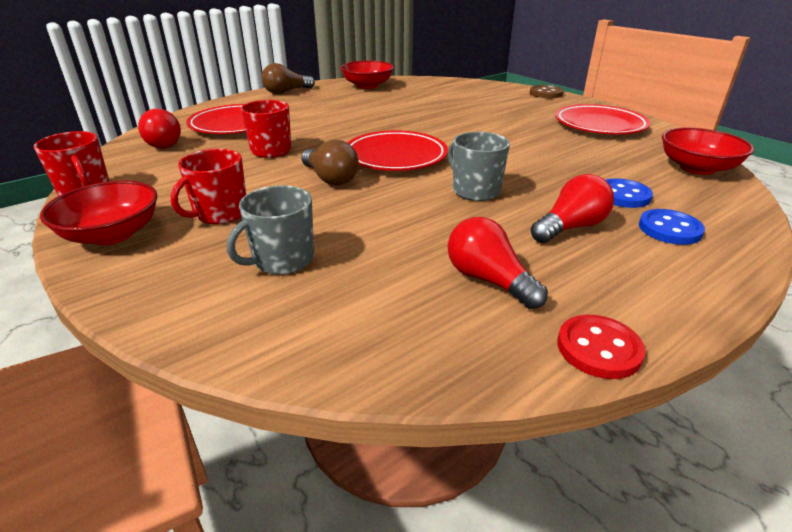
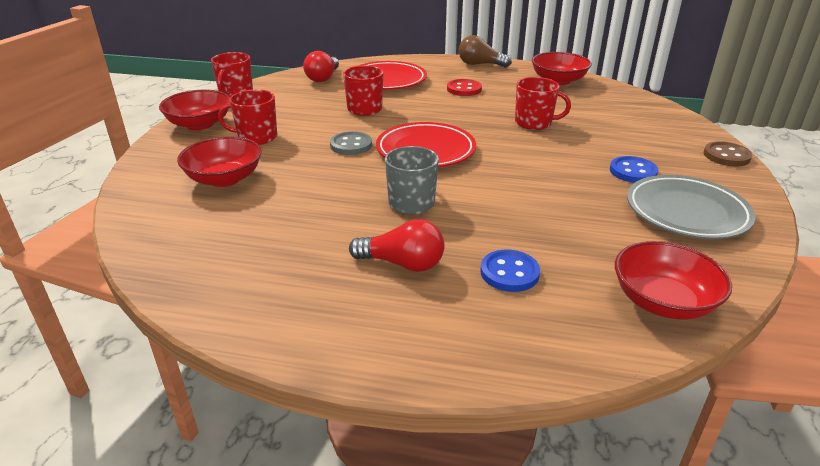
camera: 50 degrees right, 0 degrees up
(282, 260) = (224, 179): grey mug -> red bowl
(330, 178) = (351, 145): brown light bulb -> grey button
(417, 113) = (534, 123): none -> red mug
(489, 280) = (275, 255): red light bulb -> none
(598, 349) = (230, 324): red button -> red button (464, 89)
(599, 125) = (686, 212): red plate -> grey plate
(669, 229) = (468, 315): blue button -> blue button (633, 172)

